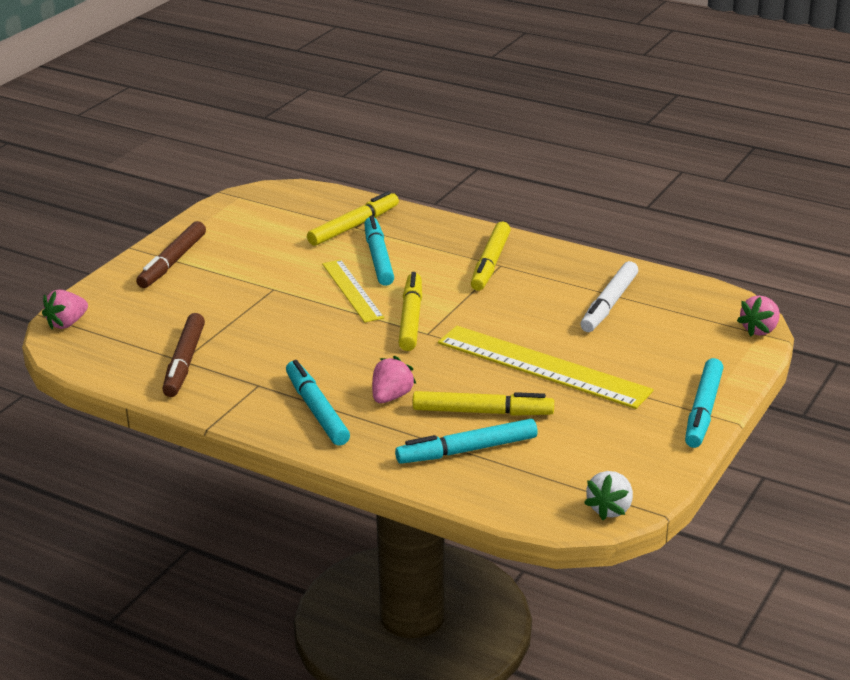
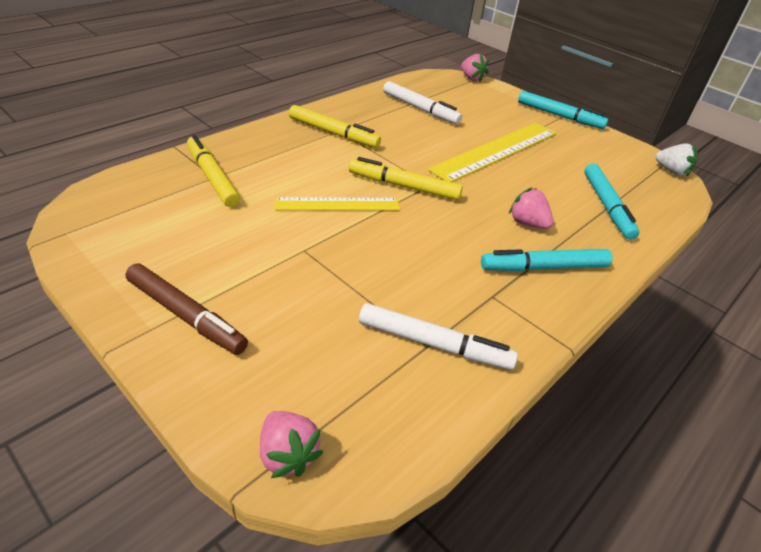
camera: 80 degrees left, 10 degrees up
(184, 362) = (434, 344): brown marker -> white marker
(378, 258) = (286, 178): turquoise marker -> none
(482, 412) = (554, 188): yellow marker -> none

